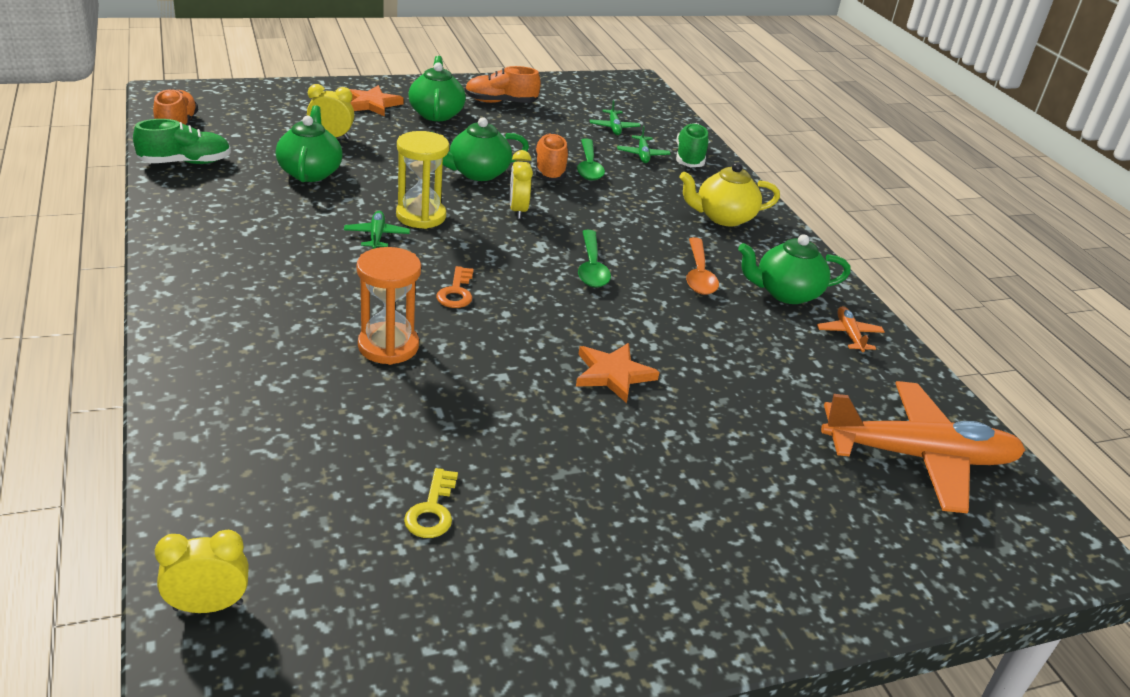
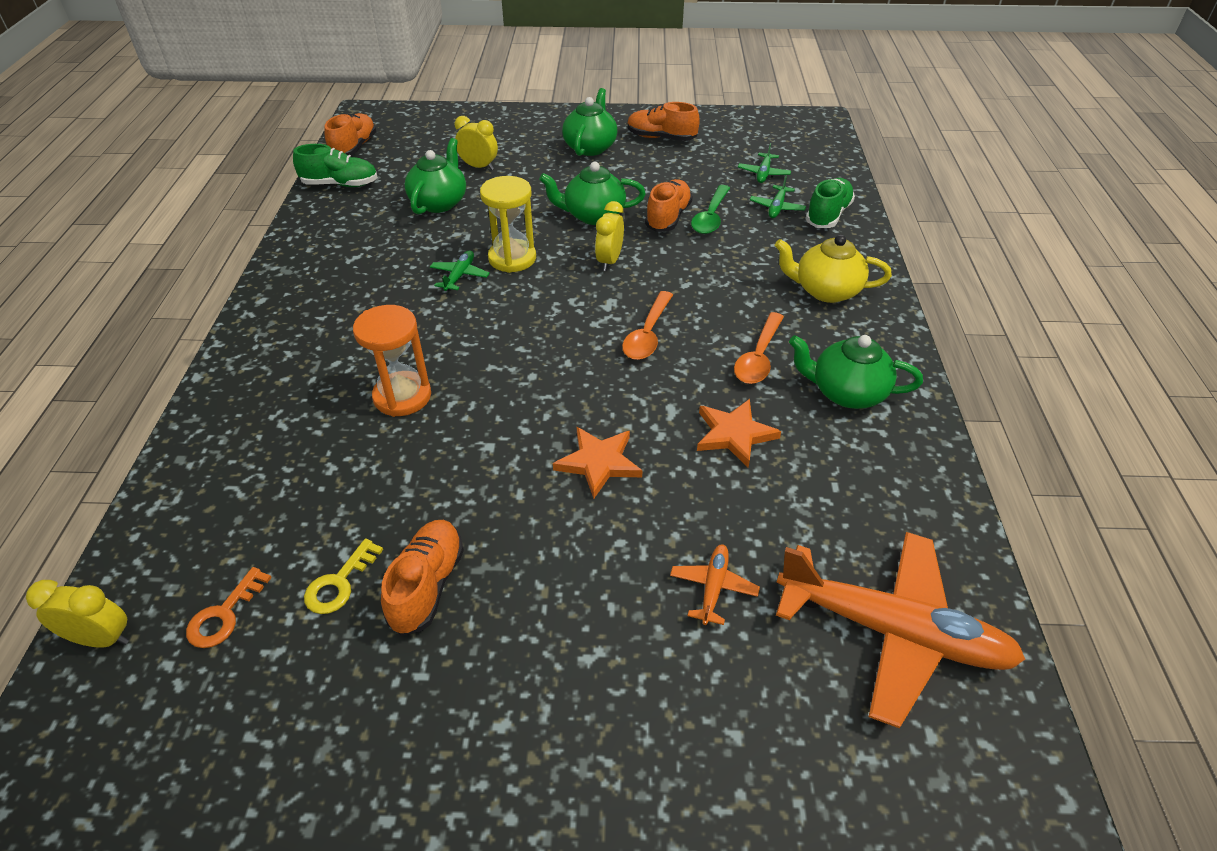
camera: 25 degrees right, 10 degrees up
(372, 104) = (536, 133): orange star -> orange star (734, 434)
(456, 292) = (498, 346): orange key -> orange key (224, 614)
(519, 496) = (427, 586): none -> orange shoe
(592, 267) = (647, 334): green spoon -> orange spoon
(849, 335) = (894, 456): orange plane -> orange plane (713, 587)

